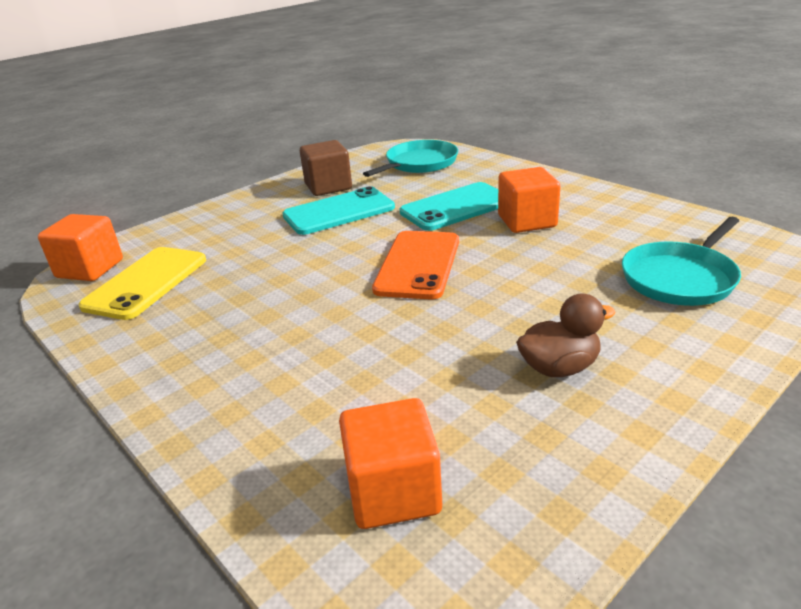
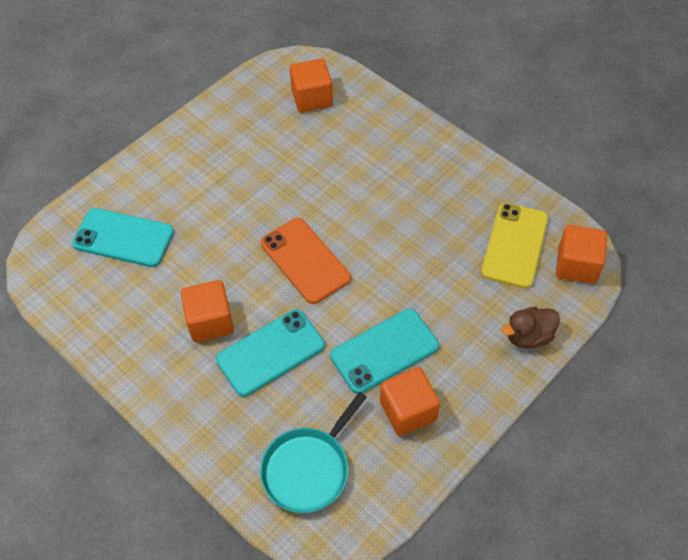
camera: 175 degrees right, 25 degrees up
(328, 187) = (408, 411): brown cube -> orange cube
(418, 265) = (305, 260): orange phone -> orange phone turned 45 degrees counterclockwise
(559, 367) = (226, 162): brown duck -> brown duck (528, 336)
(680, 278) = (123, 238): turquoise pan -> turquoise phone

